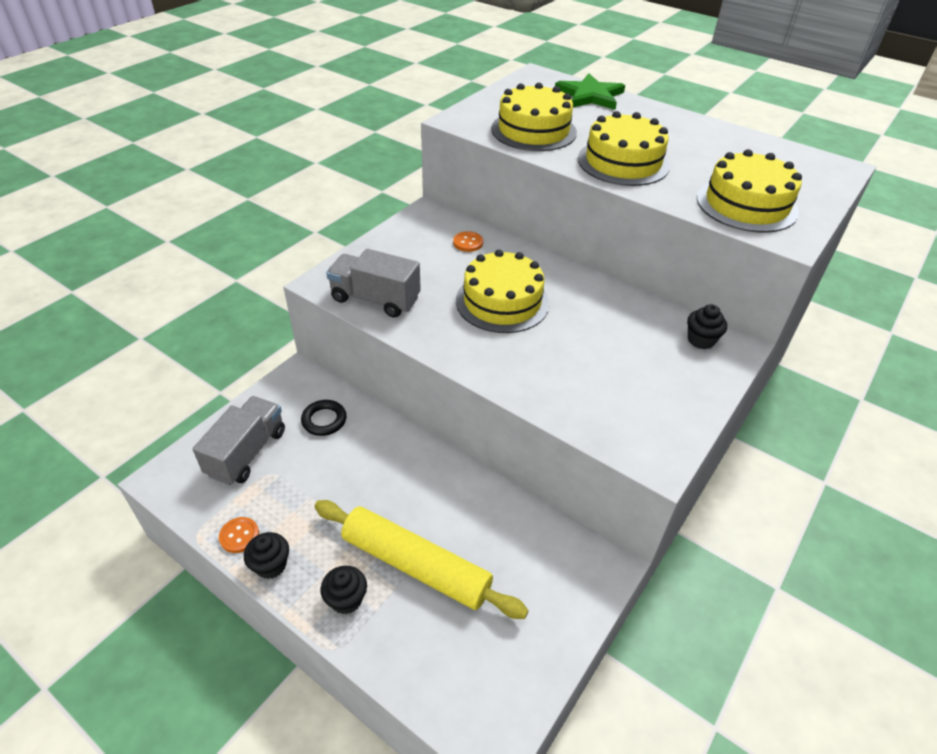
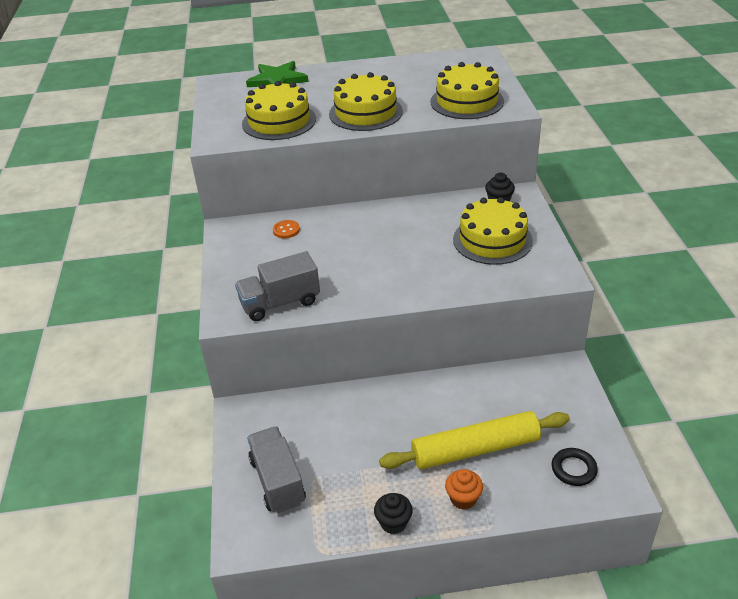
camera: 40 degrees left, 5 degrees down
(239, 536) = (349, 526): orange button -> none
(324, 420) = (301, 422): black ring -> black ring (573, 469)
(346, 599) = (463, 499): black cupcake -> orange cupcake
(502, 302) = (363, 251): yellow cake -> yellow cake (492, 240)

